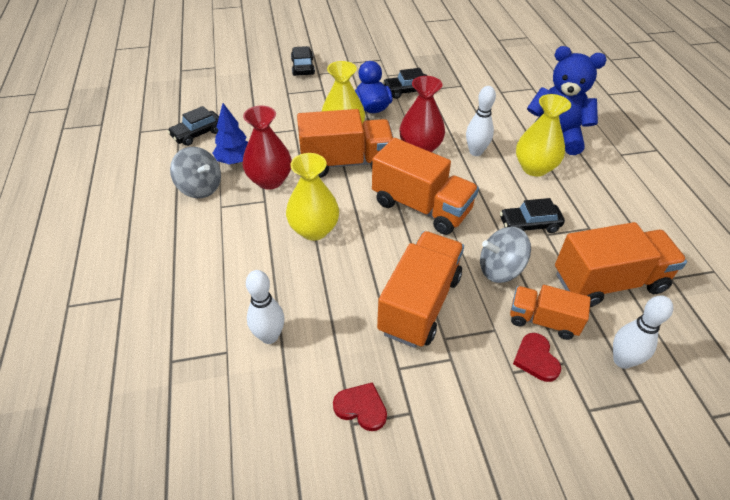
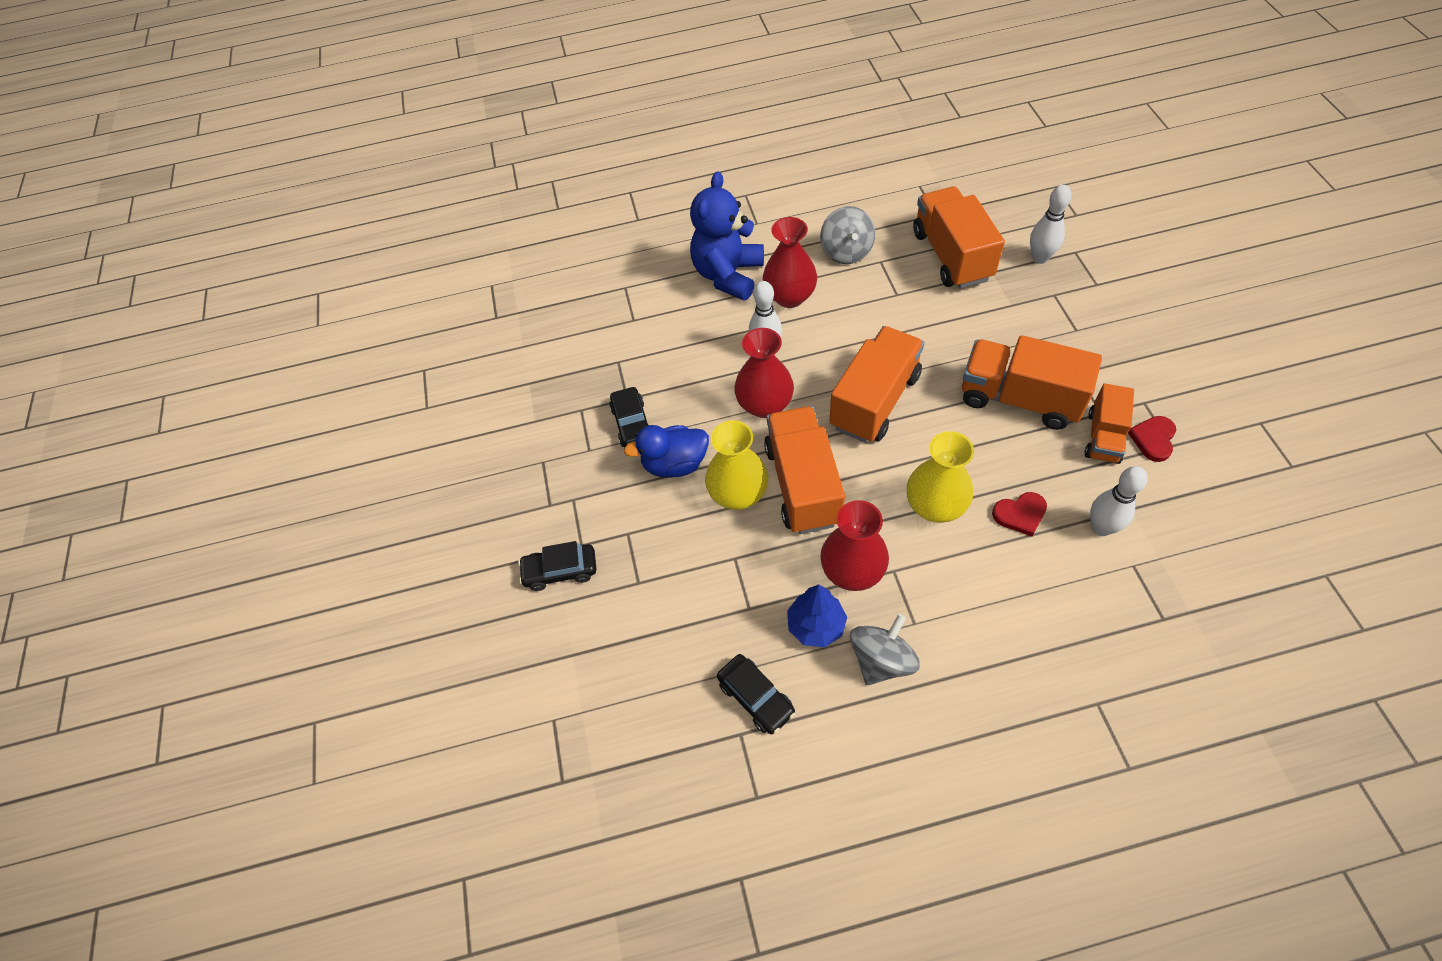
camera: 85 degrees left, 10 degrees up
(500, 269) = (955, 334): grey spinning top -> grey spinning top (846, 252)
(529, 225) = (885, 307): black car -> none
(534, 168) = (789, 297): yellow vase -> red vase
(536, 359) = (1057, 313): red heart -> red heart (1020, 514)
(543, 320) = (1012, 305): orange truck -> orange truck (1103, 437)

